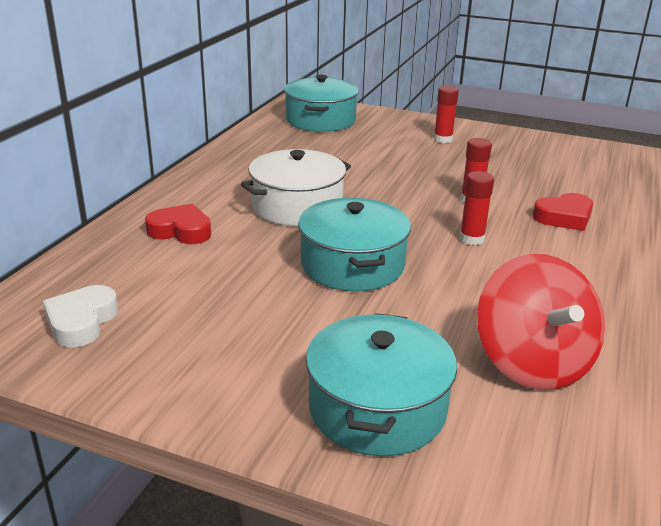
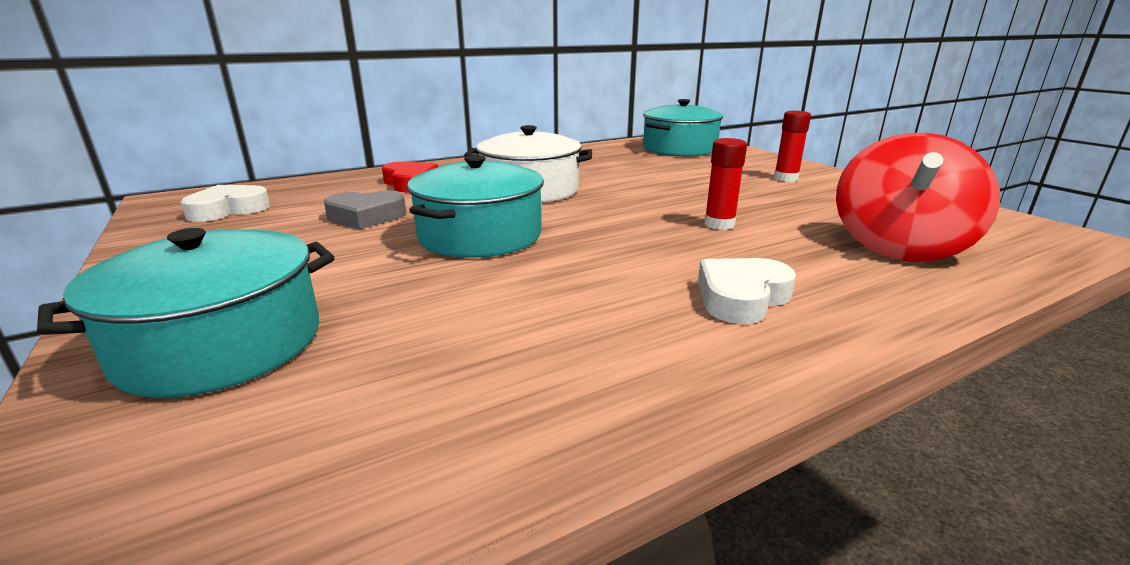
camera: 40 degrees right, 5 degrees down
(229, 280) = (366, 217): none -> grey heart
(472, 239) = (648, 252): red glue stick -> none
(532, 363) = (454, 384): red spinning top -> red spinning top (899, 247)
(561, 254) = (741, 298): none -> white heart
(564, 217) = (821, 267): red heart -> none

